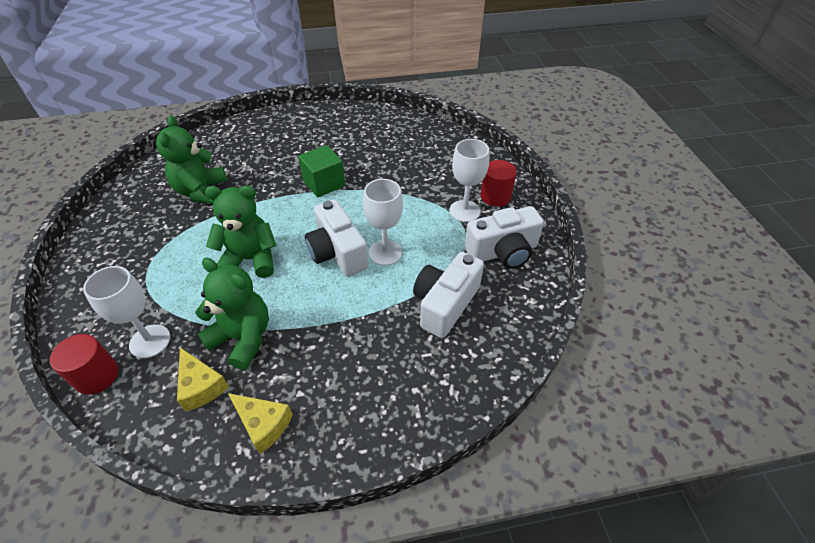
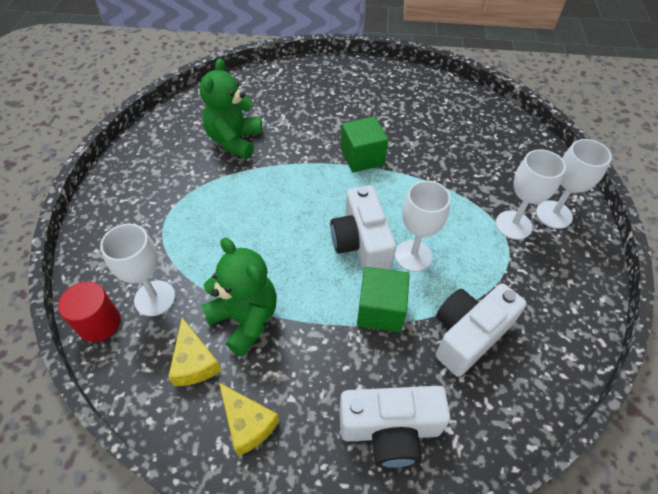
camera: 15 degrees right, 5 degrees up
(250, 259) = (269, 230): green teddy bear -> none
(365, 302) = (380, 310): none -> green cube
(495, 196) = (554, 214): red cylinder -> white goblet
(502, 252) = (548, 286): white camera -> white camera (390, 430)

